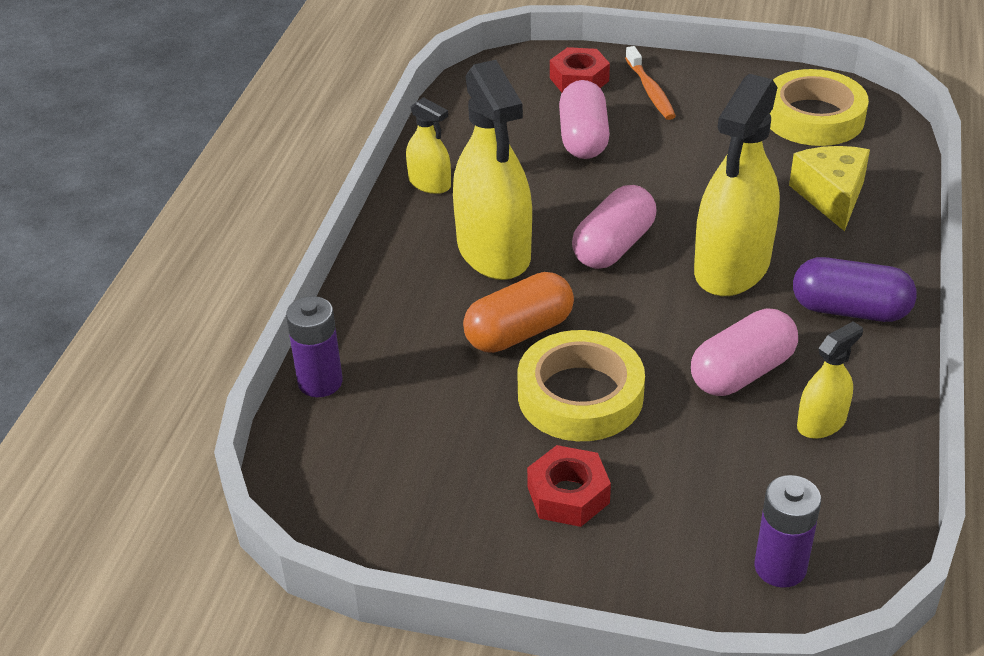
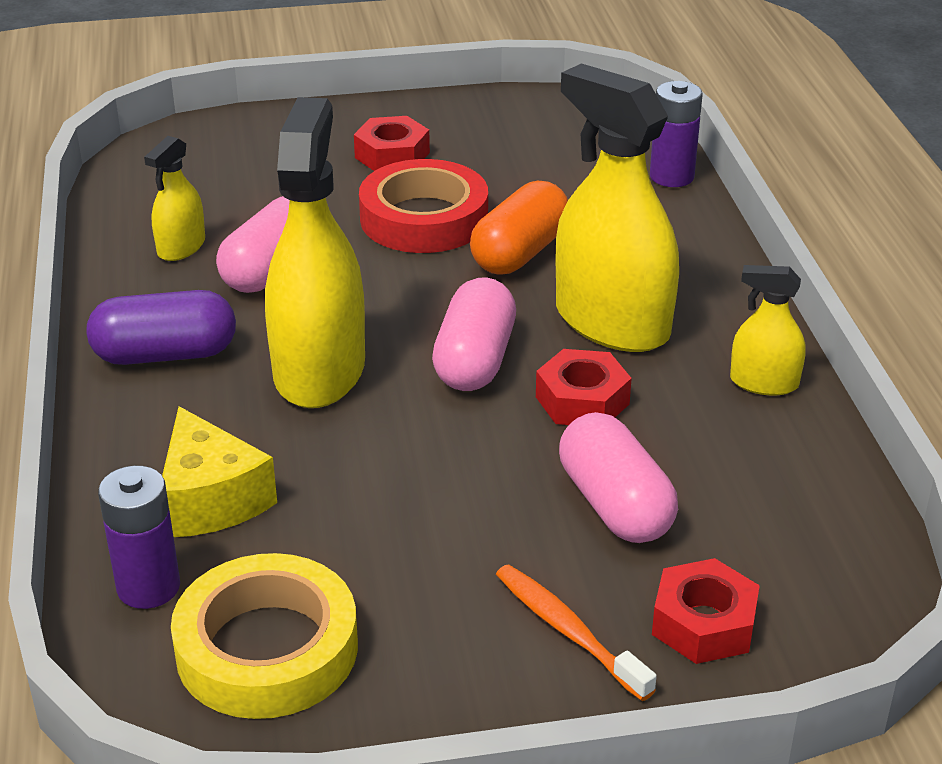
camera: 155 degrees right, 5 degrees down
(558, 201) = (582, 400): none -> red nut
(580, 395) = (424, 218): yellow tape -> red tape
(780, 567) = (199, 152): purple battery -> purple battery (148, 587)

